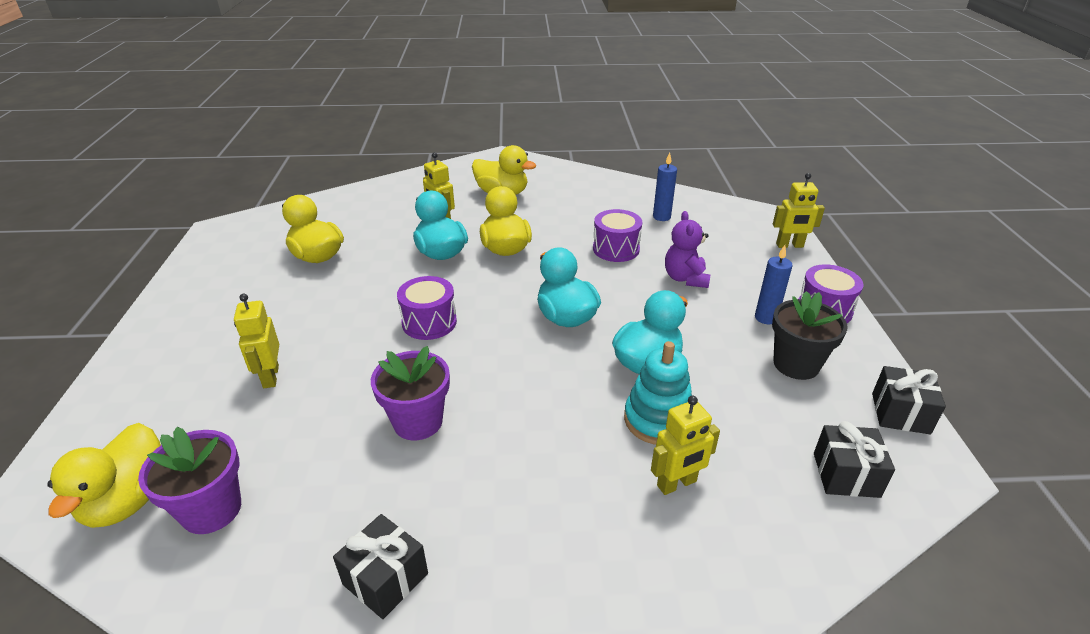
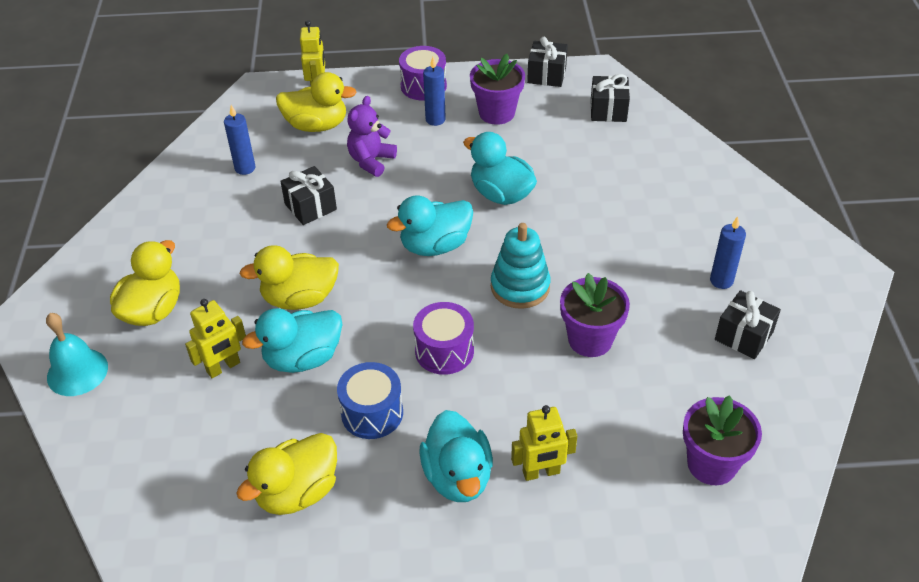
camera: 90 degrees left, 10 degrees up
(129, 500) = (716, 534): yellow duck -> yellow duck (316, 125)
(291, 329) = (458, 476): none -> turquoise duck
(374, 286) = (372, 413): none -> blue drum
(452, 175) = (77, 372): none -> turquoise bell
(491, 568) = (721, 281): none -> blue candle
(616, 249) = (310, 207): purple drum -> black gift
(658, 420) = (568, 192): turquoise stacking toy -> turquoise stacking toy (520, 287)
(677, 484) = (630, 187): yellow robot -> none
(685, 278) = (371, 161): purple teddy bear -> purple teddy bear turned 120 degrees clockwise
(796, 364) = (497, 113): black flower pot -> purple flower pot

